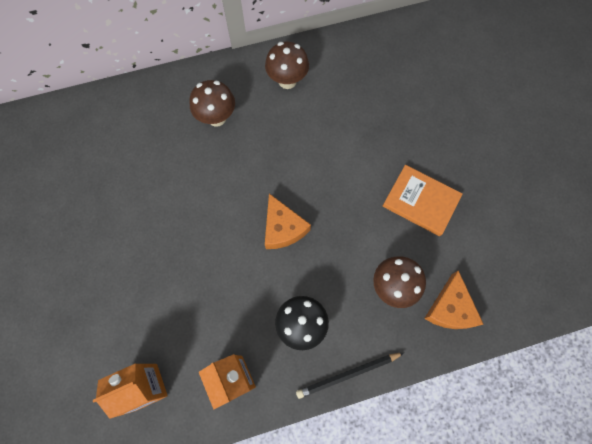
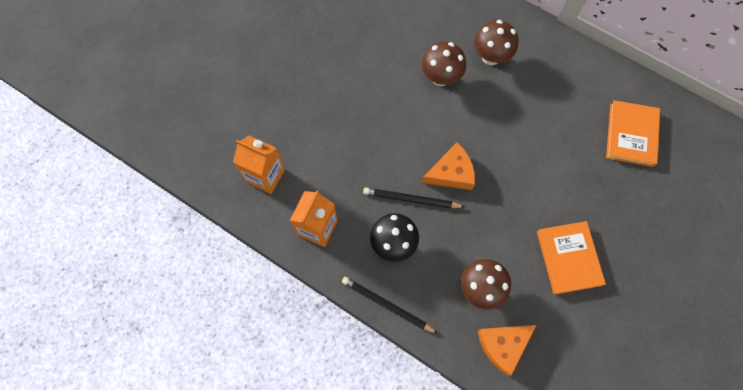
camera: 50 degrees right, 0 degrees up
(277, 278) = (411, 199): none -> black pencil
(282, 228) = (451, 173): orange cheese -> orange cheese turned 135 degrees counterclockwise
(287, 81) = (570, 80): brown mushroom -> brown mushroom (440, 77)
(365, 79) = (631, 134): none -> orange book

